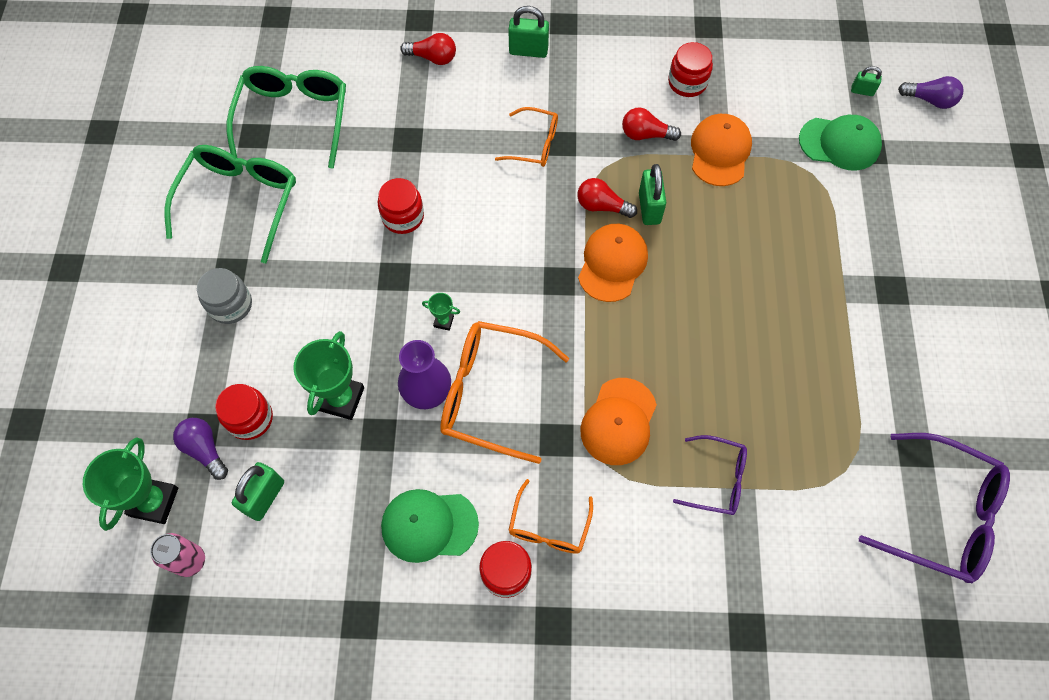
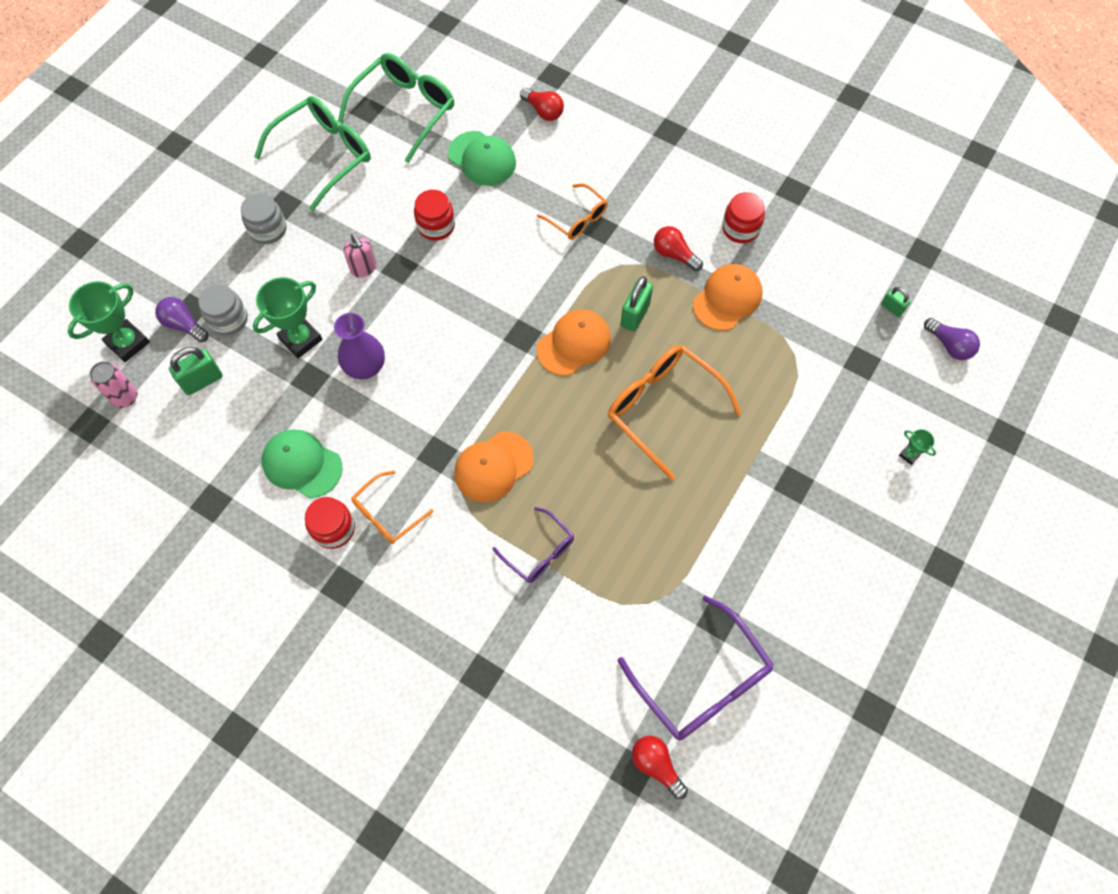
camera: 30 degrees right, 0 degrees up
(205, 449) = (184, 325): purple light bulb -> purple light bulb turned 45 degrees counterclockwise
(250, 418) = (228, 319): red jar -> grey jar
(358, 294) = (363, 268): none -> pink soap dispenser
(443, 321) = (413, 321): green trophy -> green trophy (909, 455)
(491, 394) = (411, 394): orange glasses -> orange glasses (663, 408)
(528, 51) = (624, 141): green padlock -> none
(602, 206) = (597, 294): red light bulb -> red light bulb (656, 765)
(840, 143) = (838, 342): green cap -> green cap (482, 159)

